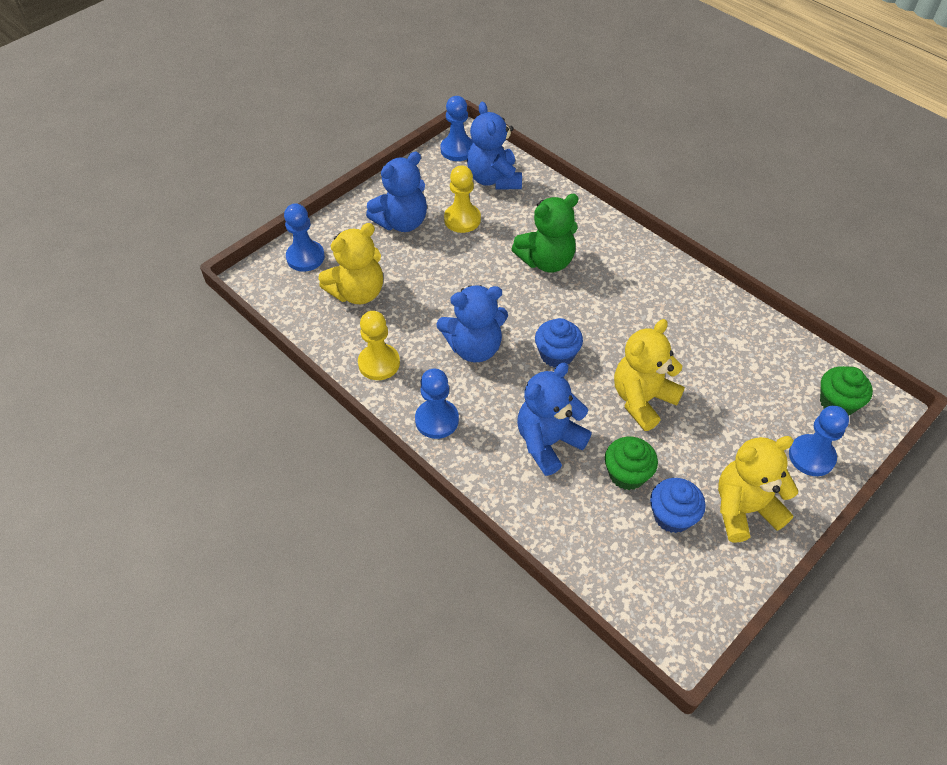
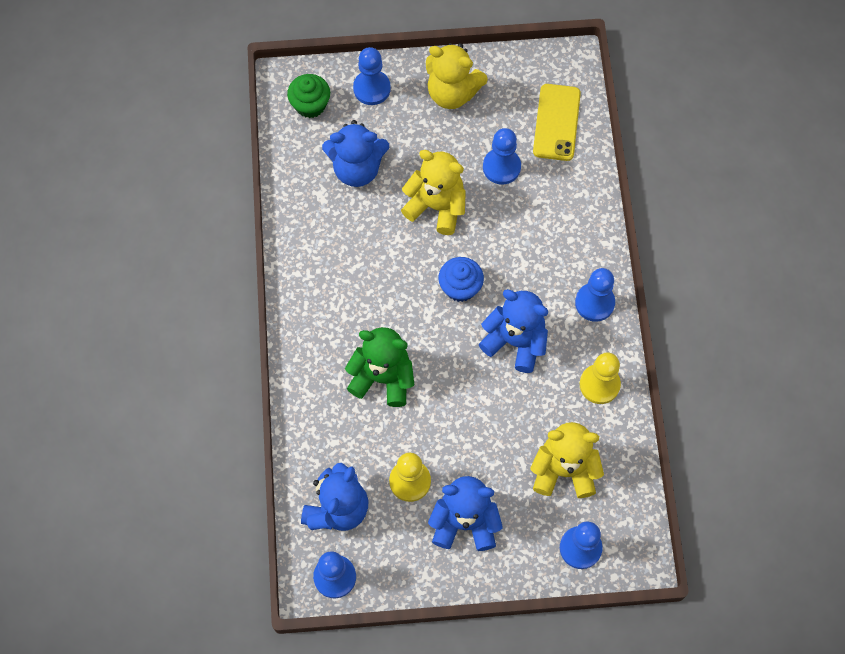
camera: 140 degrees left, 15 degrees up
(548, 442) = (532, 227): blue teddy bear -> blue teddy bear (357, 169)
(624, 557) = (556, 122): none -> yellow phone
(627, 474) = (501, 167): green cupcake -> blue pawn
(642, 400) = (436, 206): yellow teddy bear -> yellow teddy bear turned 150 degrees counterclockwise
(672, 516) = (501, 122): blue cupcake -> none

